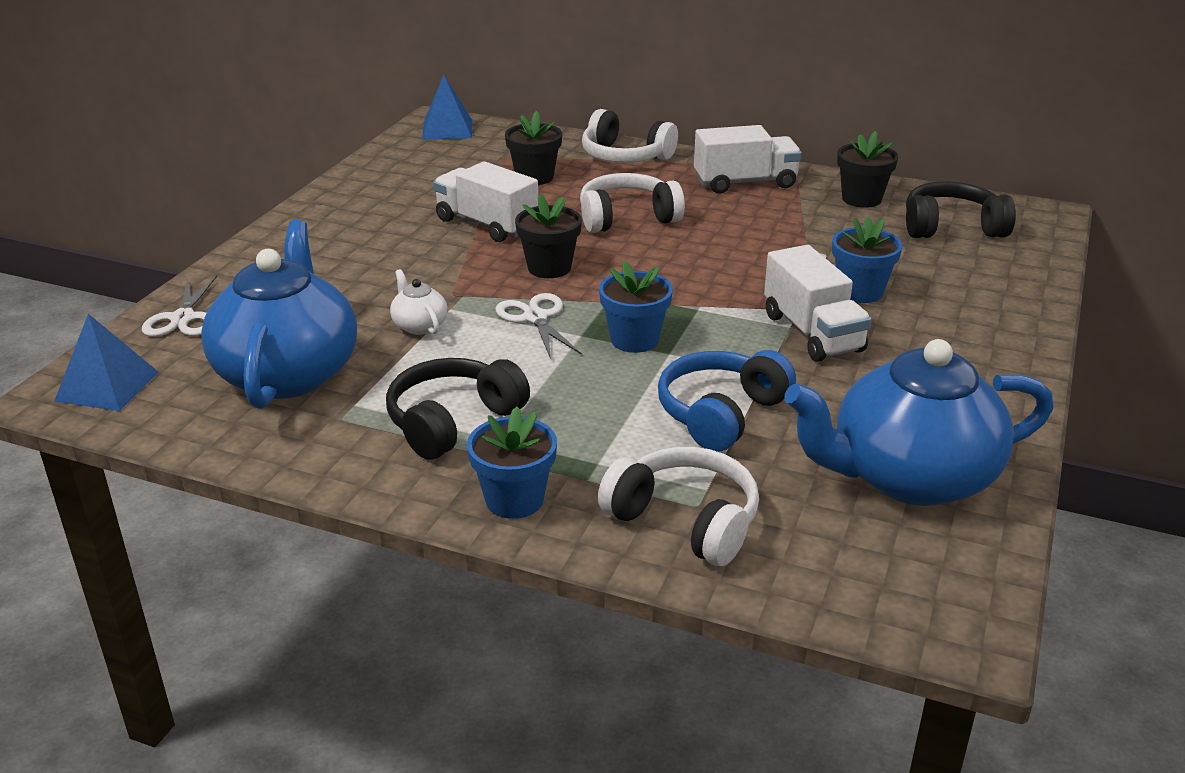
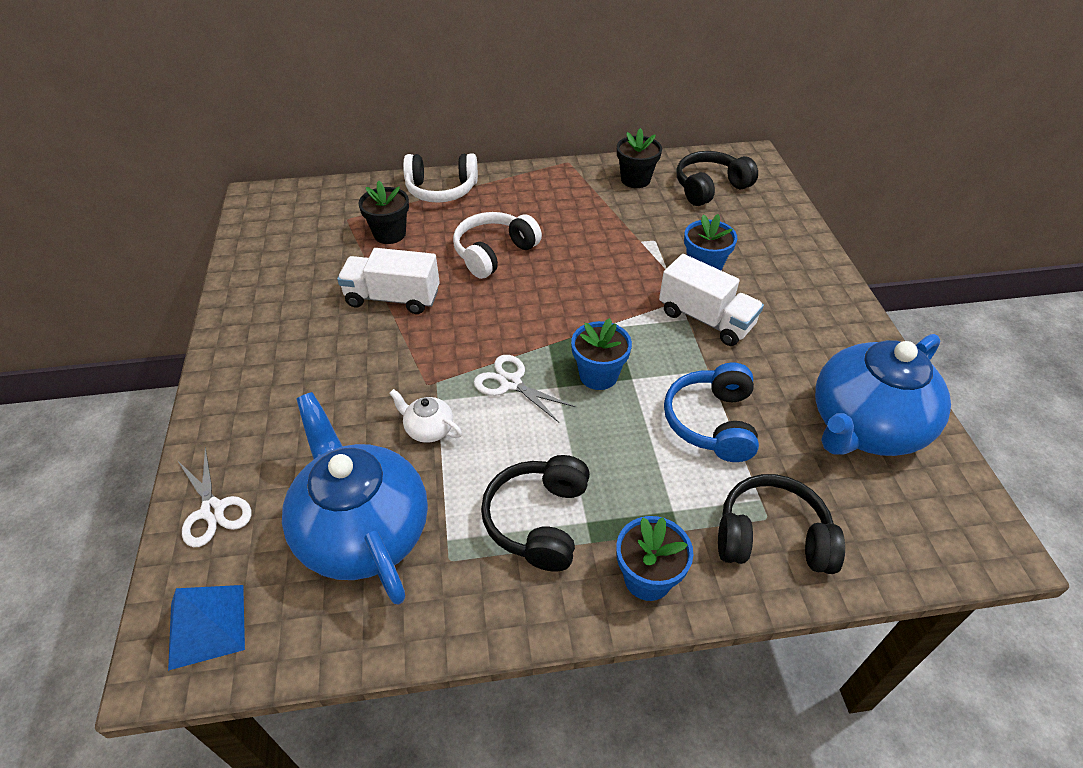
camera: 30 degrees left, 15 degrees up
(447, 129) = (274, 204): blue pyramid -> none
(549, 268) = (478, 326): black flower pot -> none
(684, 521) = (772, 537): white headphones -> black headphones
(745, 183) = (548, 189): white truck -> none

